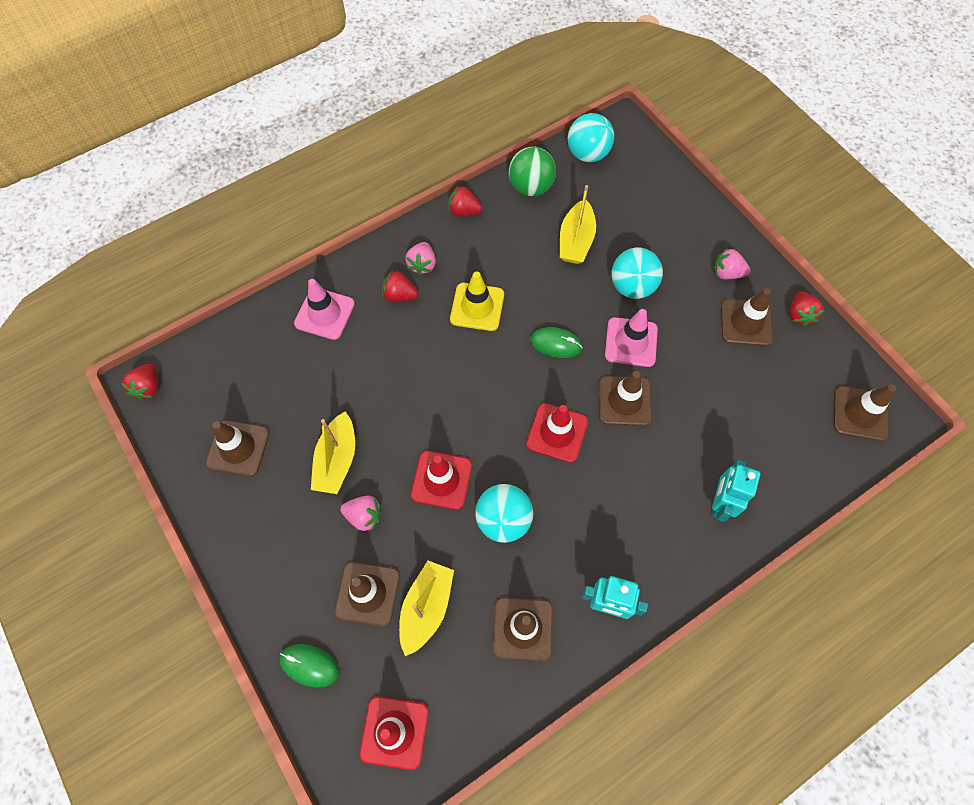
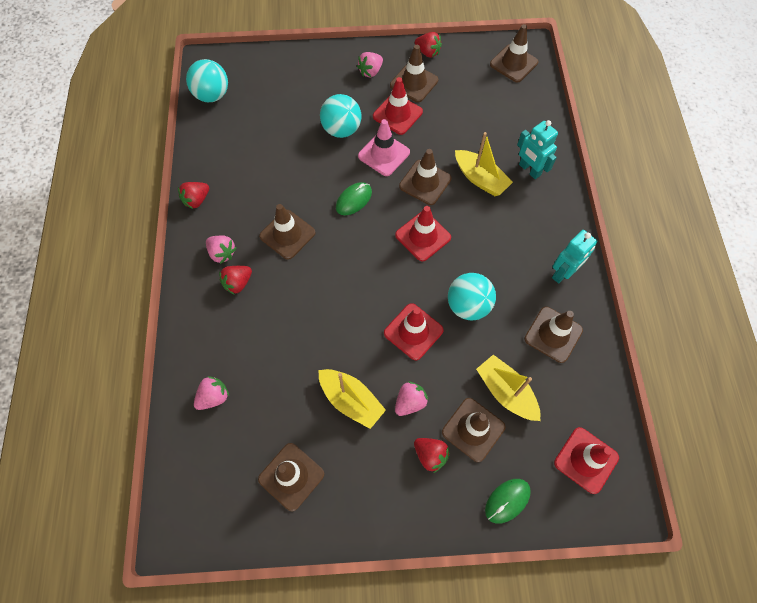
camera: 60 degrees left, 0 degrees up
(148, 387) = (180, 533): red strawberry -> red strawberry (430, 455)
(279, 341) = (214, 397): none -> pink strawberry
(324, 314) = (213, 348): pink traffic cone -> none
(477, 307) = (287, 234): yellow traffic cone -> brown traffic cone
(531, 187) = (211, 145): green ball -> none
(576, 240) = (279, 142): yellow boat -> yellow boat (480, 179)
(692, 328) = (397, 114): none -> red traffic cone

